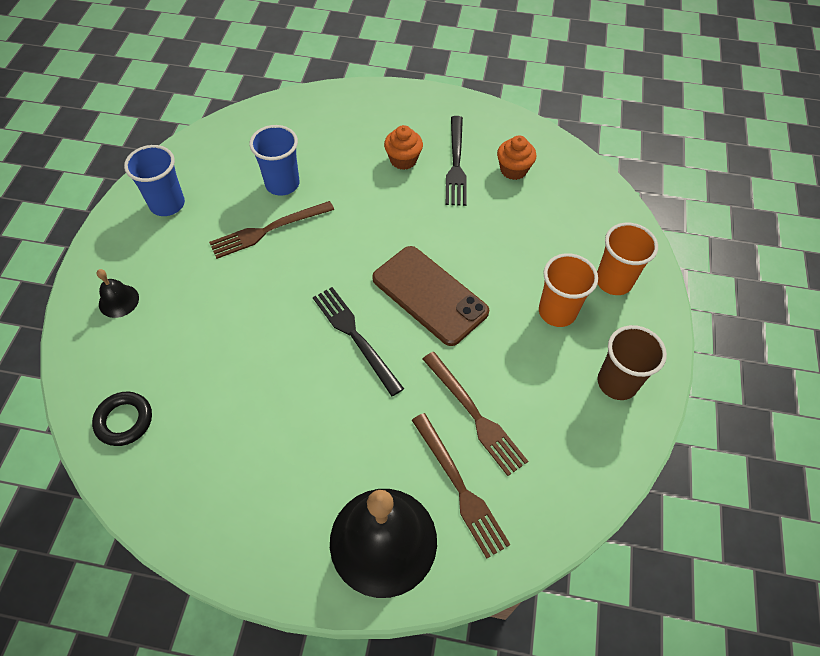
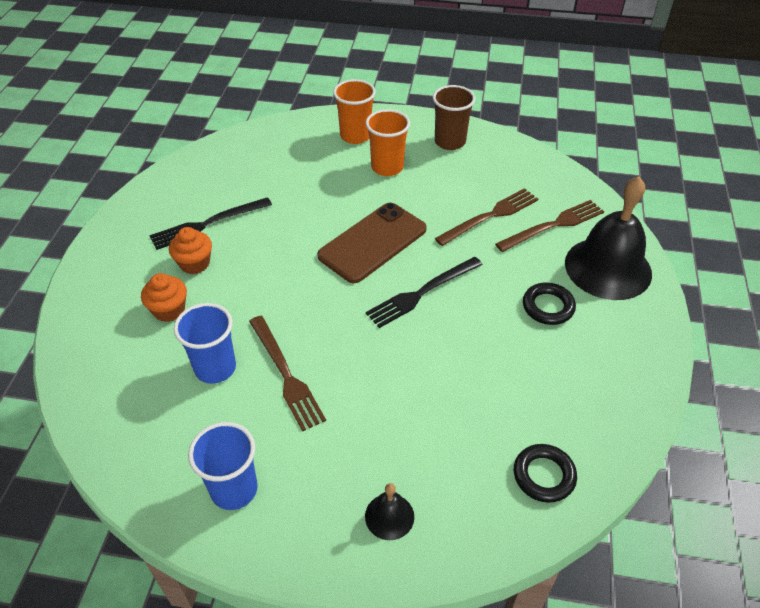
camera: 90 degrees left, 10 degrees down
(325, 458) = (548, 307): none -> black ring
(456, 164) = (207, 224): black fork -> black fork turned 150 degrees clockwise
(513, 170) = (222, 185): orange cupcake -> orange cupcake (169, 310)

